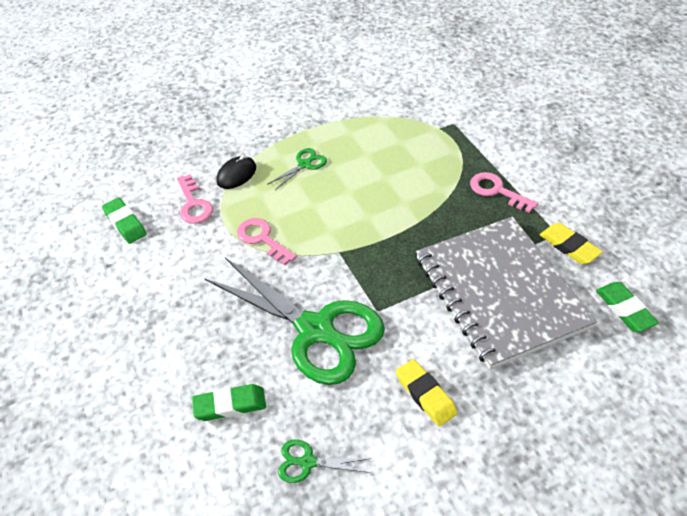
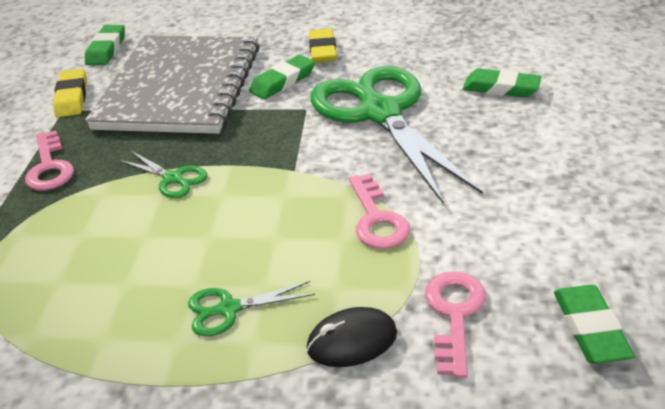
camera: 150 degrees left, 10 degrees down
(307, 462) = (450, 44): green scissors -> green scissors (173, 179)
(423, 334) = (282, 82): none -> green eraser

